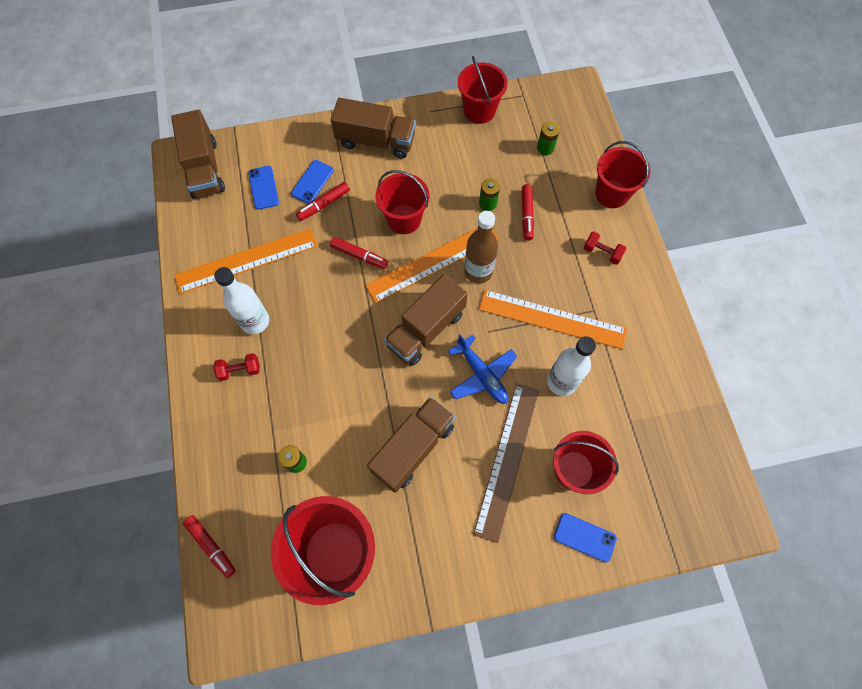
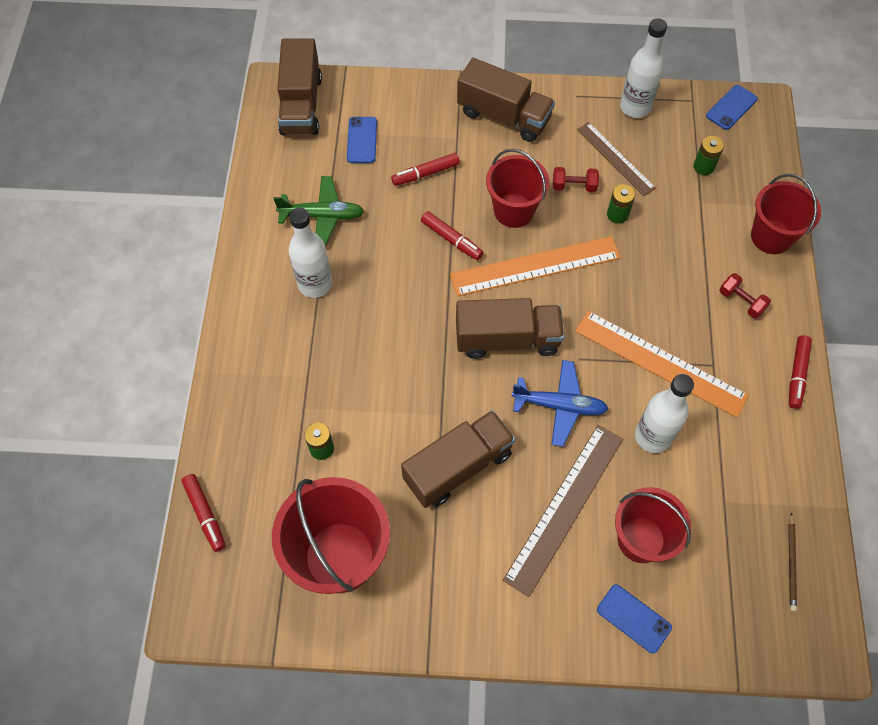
camera: 15 degrees right, 5 degrees down
(239, 370) = (284, 333): red dumbbell -> red dumbbell (574, 186)
(246, 260) = (322, 216): orange ruler -> green plane
(312, 182) = (419, 146): blue phone -> blue phone (731, 107)
(426, 329) = (507, 339): brown truck -> brown truck turned 150 degrees counterclockwise
(474, 157) = (615, 158): none -> brown ruler
(478, 271) = (585, 289): brown bottle -> none
(479, 110) = (635, 107): red bucket -> white bottle
(482, 375) = (560, 406): blue plane -> blue plane turned 60 degrees counterclockwise
(526, 215) = (660, 238): red marker -> red marker (797, 374)
(693, 457) = (791, 563): none -> brown pencil

